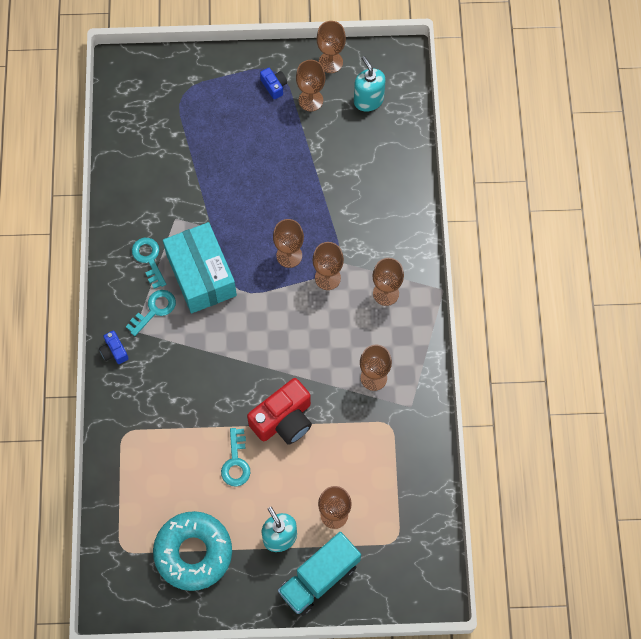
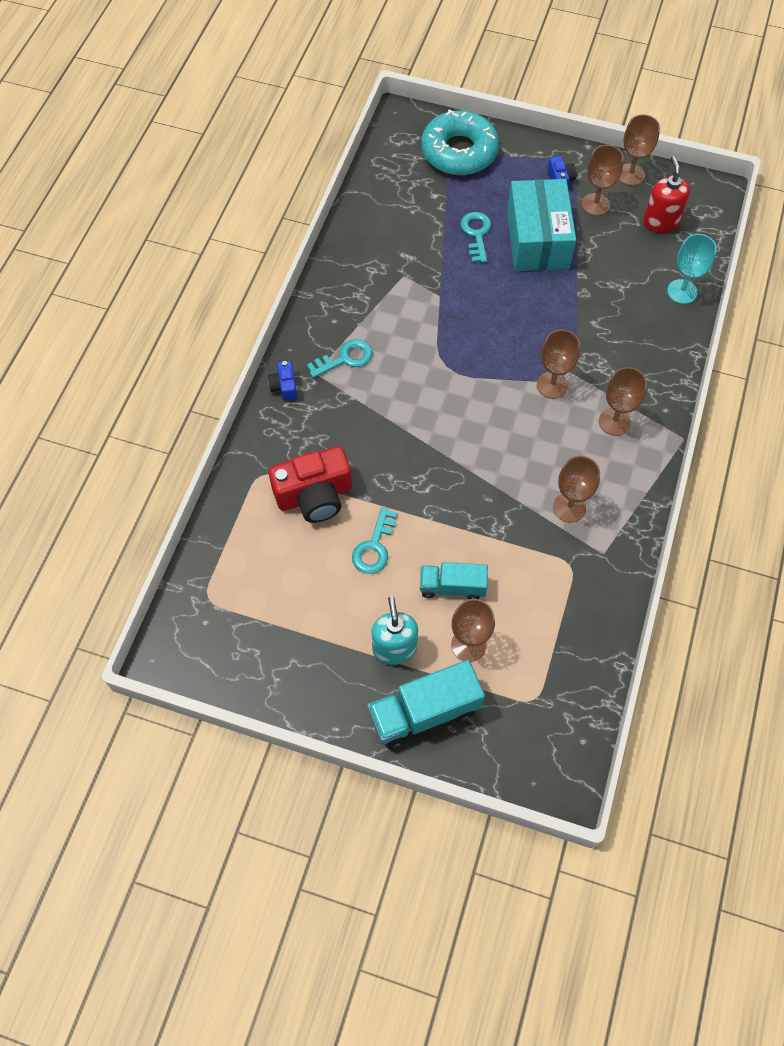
camera: 20 degrees right, 5 degrees down
(149, 259) = (359, 306): turquoise key -> turquoise key (476, 234)
(193, 553) = (286, 630): turquoise donut -> turquoise donut (459, 152)
(201, 275) = (410, 339): turquoise box -> turquoise box (537, 239)
(283, 420) = (447, 519): red camera -> red camera (314, 495)
(289, 255) = (516, 349): brown goblet -> none
(306, 473) = (452, 587): none -> turquoise truck
(368, 100) = (660, 222): turquoise soap dispenser -> red soap dispenser
(404, 160) = (682, 291): none -> turquoise goblet

